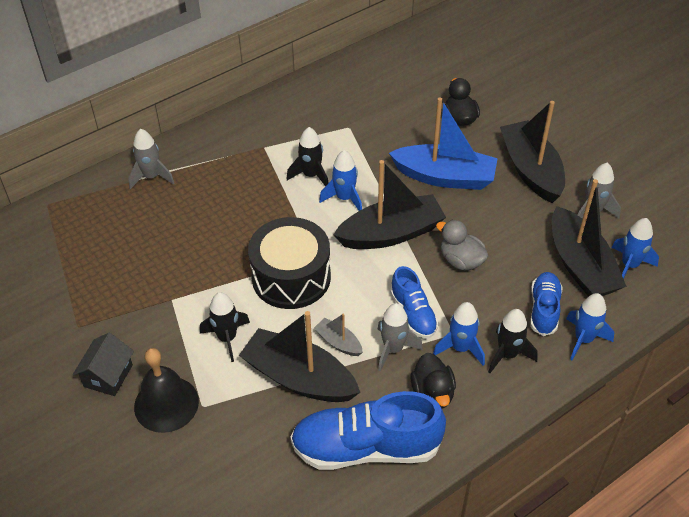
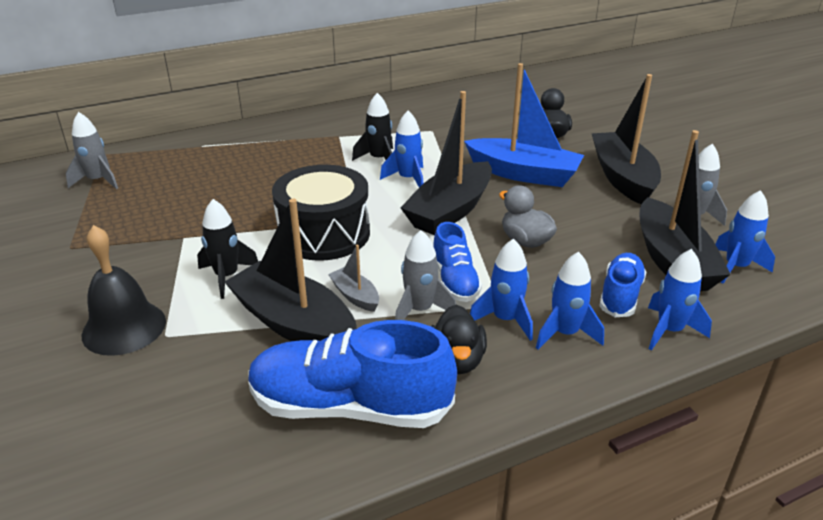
camera: 10 degrees right, 15 degrees down
(108, 376) = (74, 293): black house -> none
(151, 177) = (216, 146): grey rocket -> grey rocket (98, 181)
(391, 233) = (450, 211): black boat -> black boat turned 135 degrees clockwise
(507, 355) = (565, 334): black rocket -> blue rocket

